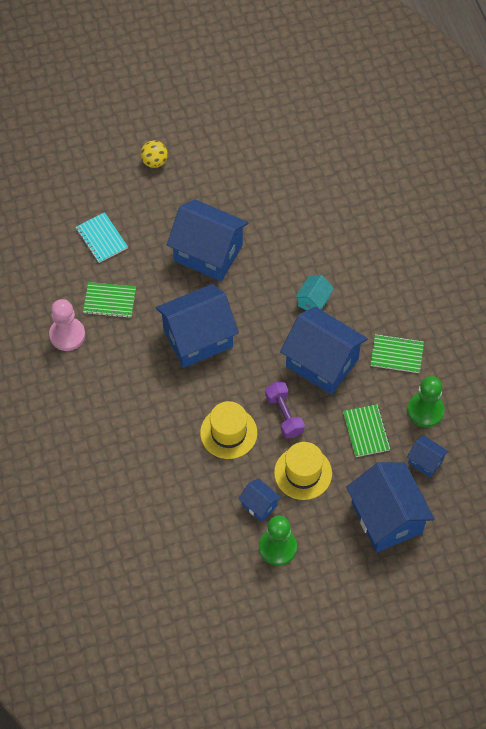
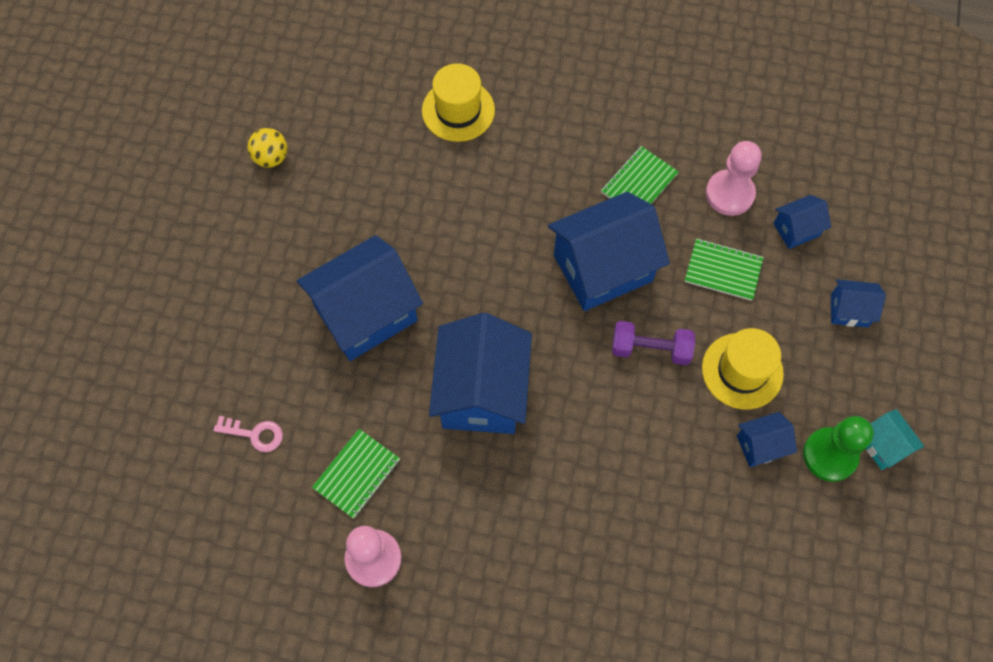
camera: 60 degrees left, 5 degrees up
(101, 238) = (255, 434): turquoise notebook -> pink key
(154, 161) = (186, 306): yellow ball -> yellow ball (271, 158)
(228, 433) = (639, 428): yellow hat -> yellow hat (458, 110)
(313, 301) = (512, 232): turquoise house -> turquoise house (883, 445)
(386, 518) = (849, 310): blue house -> blue house, size x0.47
(425, 410) = (729, 194): green pawn -> pink pawn

